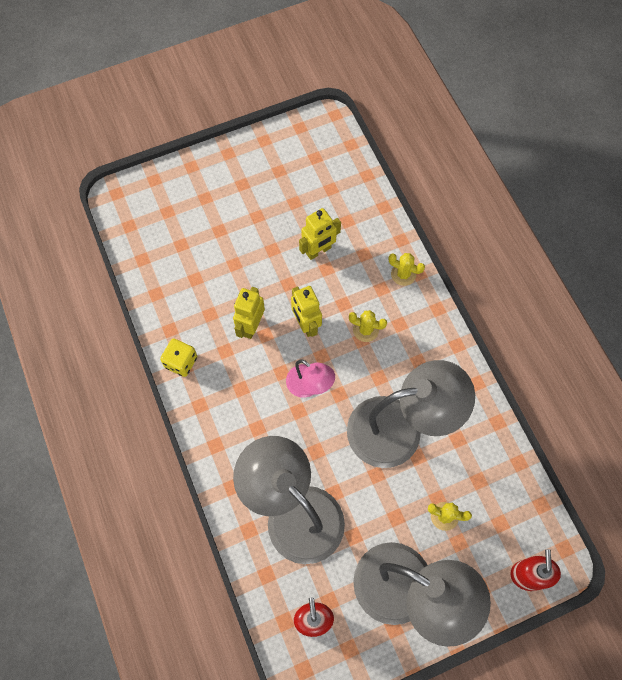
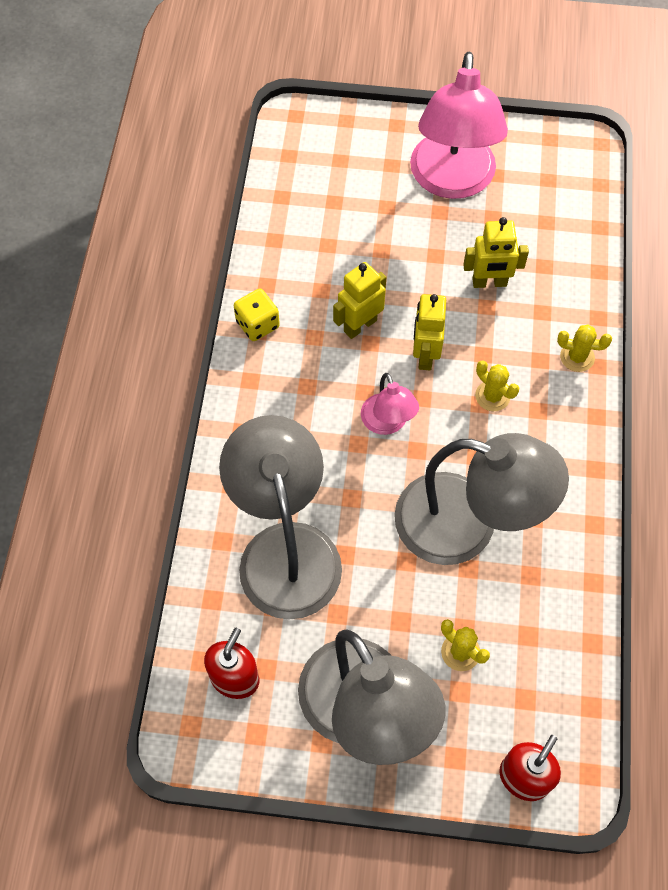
camera: 30 degrees right, 5 degrees down
(252, 190) = (452, 181): none -> pink lamp
(403, 274) = (577, 357): yellow cactus -> yellow cactus turned 45 degrees counterclockwise

